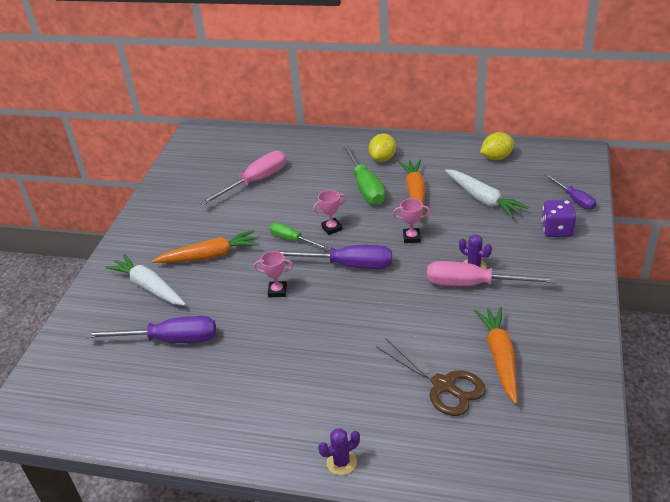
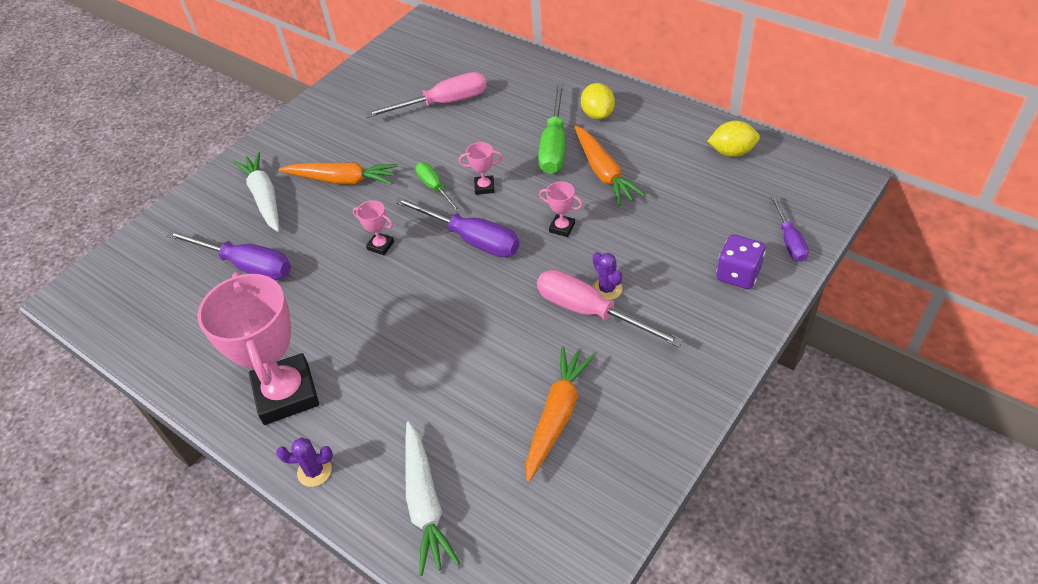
camera: 25 degrees right, 10 degrees up
(276, 418) = (286, 393): none -> pink trophy
(383, 159) = (597, 114): yellow lemon -> yellow lemon turned 60 degrees counterclockwise
(415, 194) = (603, 172): orange carrot -> orange carrot turned 135 degrees clockwise
(443, 385) = (473, 424): brown scissors -> none
(483, 199) = (677, 204): white carrot -> white carrot (425, 503)

